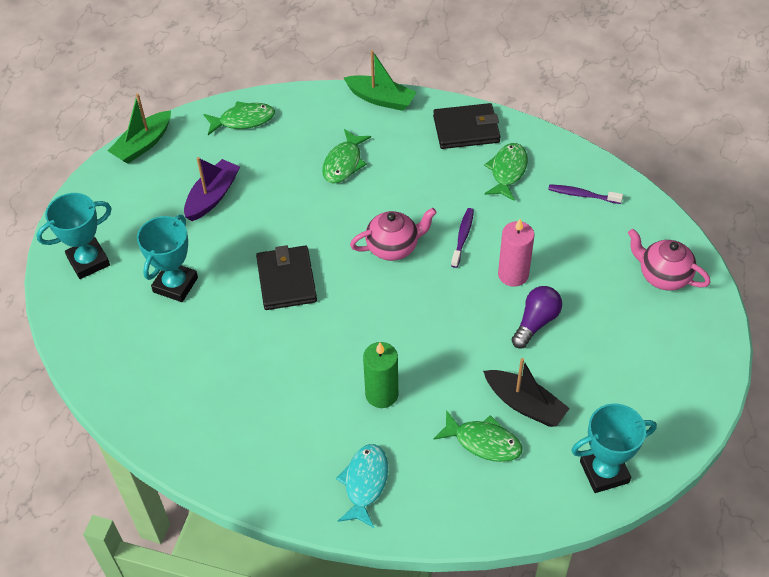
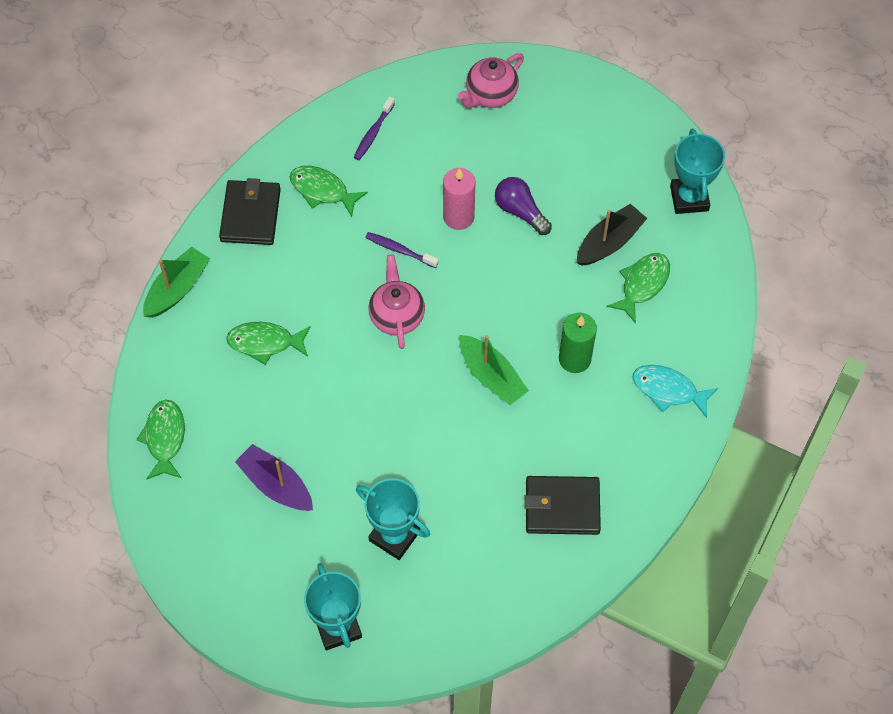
camera: 80 degrees left, 10 degrees up
(143, 144) = (170, 554): green boat -> green boat (491, 376)
(286, 280) = (415, 424): black wallet -> black wallet (562, 507)
(344, 163) = (265, 343): green fish -> green fish turned 150 degrees clockwise

